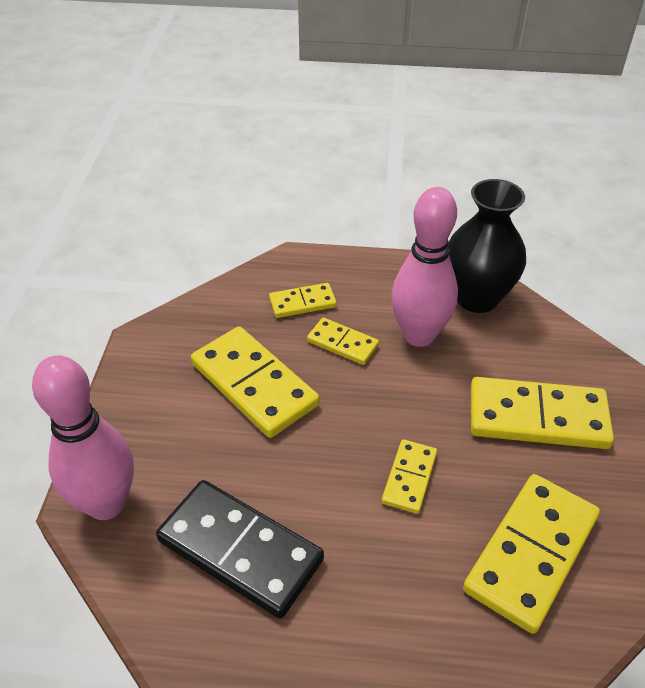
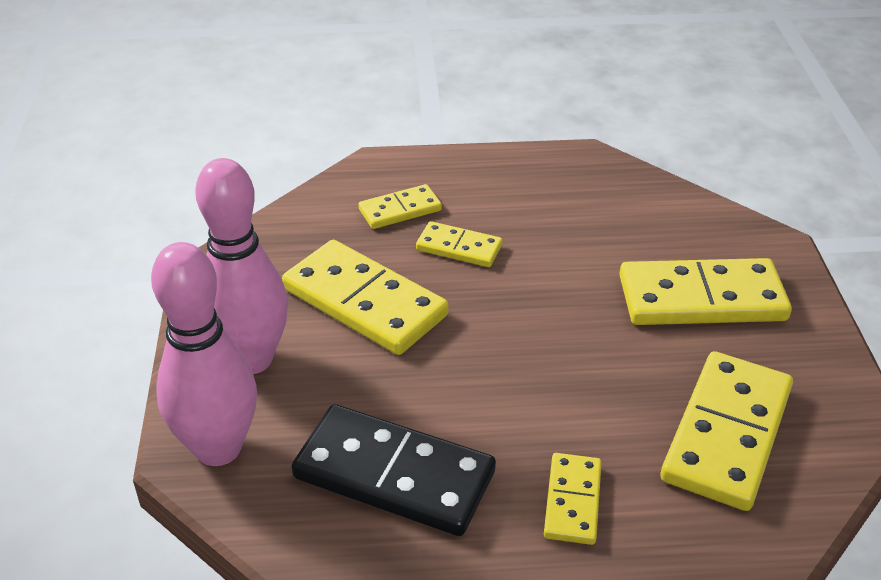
camera: 10 degrees left, 5 degrees down
(409, 478) = (572, 376): yellow domino -> yellow domino (572, 501)
(419, 335) = (546, 230): pink bowling pin -> pink bowling pin (251, 359)
(477, 298) = (603, 184): black vase -> none

